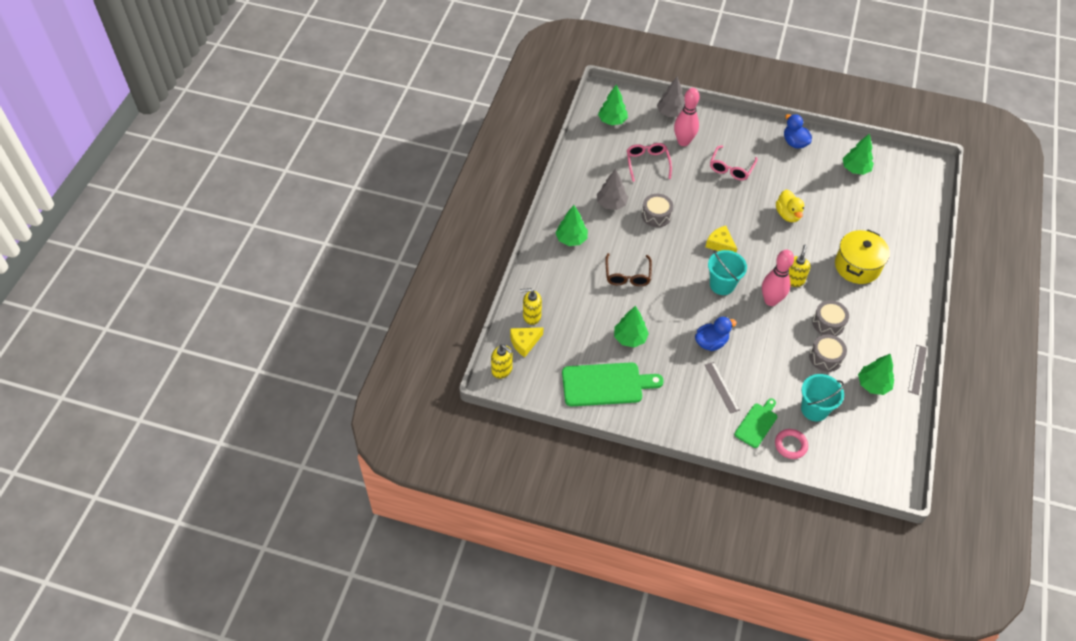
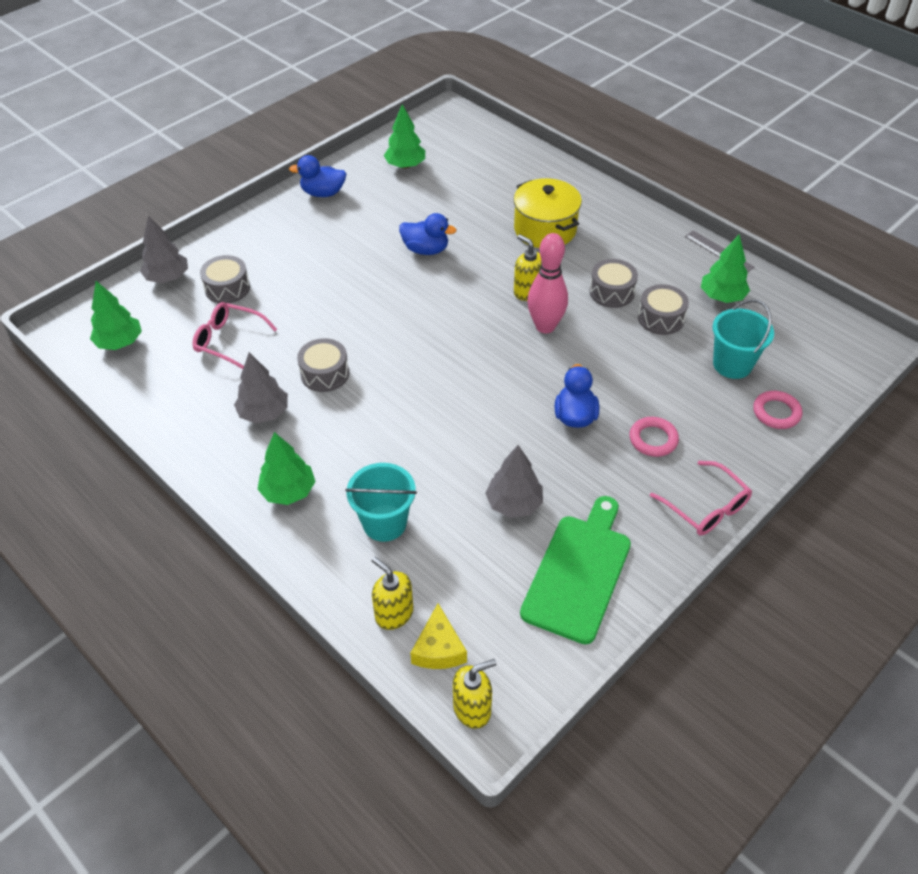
camera: 60 degrees left, 5 degrees down
(531, 316) = (394, 613): yellow soap dispenser -> yellow soap dispenser turned 105 degrees clockwise
(627, 275) = (403, 454): brown glasses -> none
(630, 338) = (514, 504): green tree -> grey tree
(683, 142) = (227, 288): pink bowling pin -> grey drum
(720, 244) = (423, 332): yellow cheese -> none
(721, 387) = (653, 439): grey ruler -> pink ring
(722, 285) = (489, 361): turquoise bucket -> turquoise bucket (384, 523)
(731, 168) = (311, 265): pink glasses -> pink glasses (706, 507)
(757, 424) = (728, 430): green cutting board -> none
(788, 215) = (426, 250): yellow duck -> blue duck

